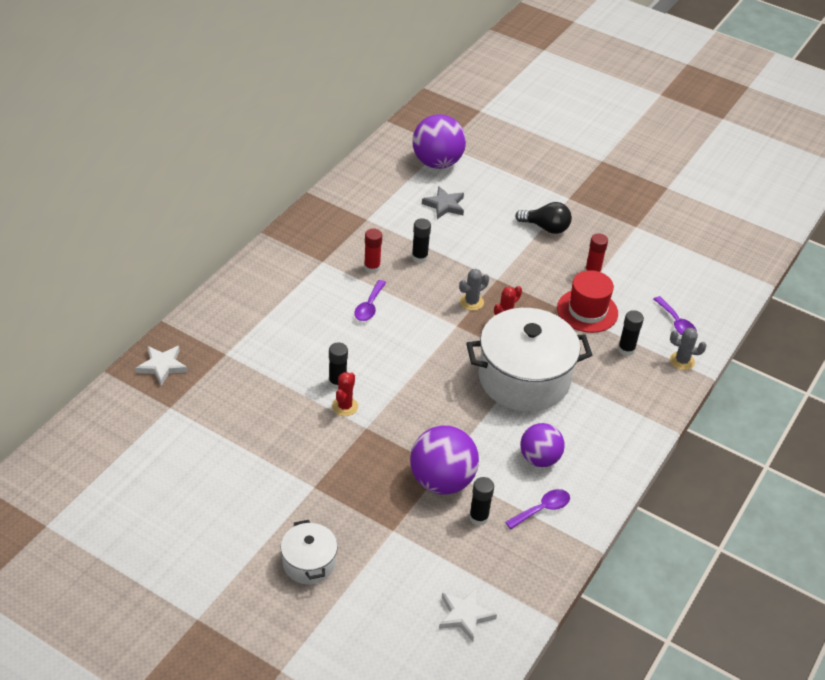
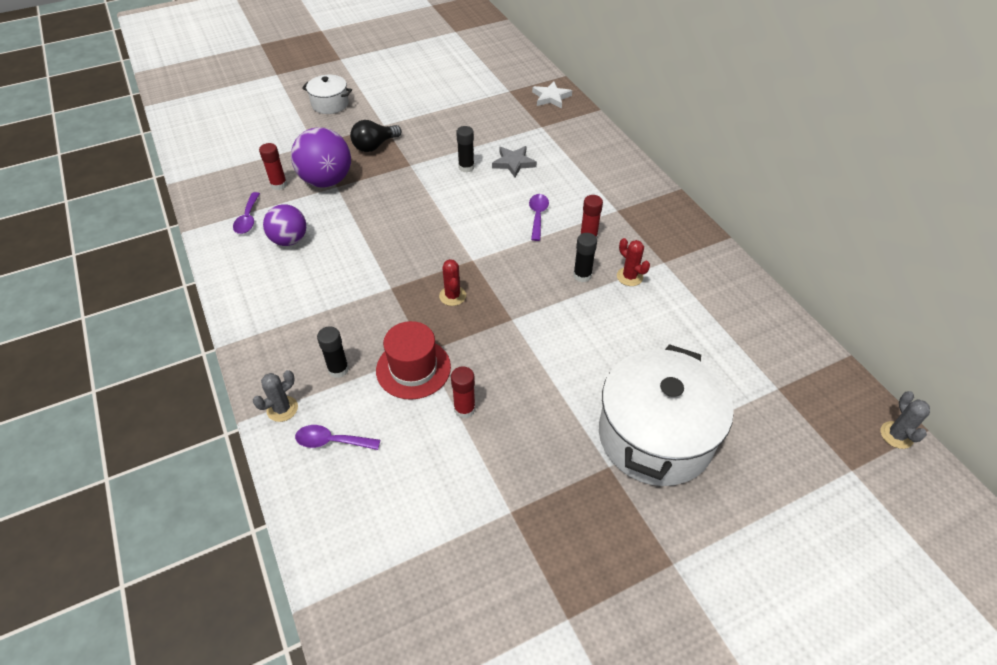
camera: 125 degrees right, 5 degrees up
(345, 406) = (439, 162): red cactus -> red cactus (629, 277)
(369, 306) = (538, 215): purple spoon -> purple spoon turned 45 degrees clockwise
(437, 162) = (741, 363): purple ball -> none
(444, 205) = (656, 333): grey star -> grey star (513, 163)
(465, 615) = (222, 148): white star -> none
(471, 302) = (494, 284): grey cactus -> grey cactus (896, 435)
(478, 517) = (279, 185): black glue stick -> red glue stick
(524, 378) = (374, 273): white pot -> white pot (655, 436)
(546, 227) = (566, 407): black light bulb -> black light bulb (374, 146)

